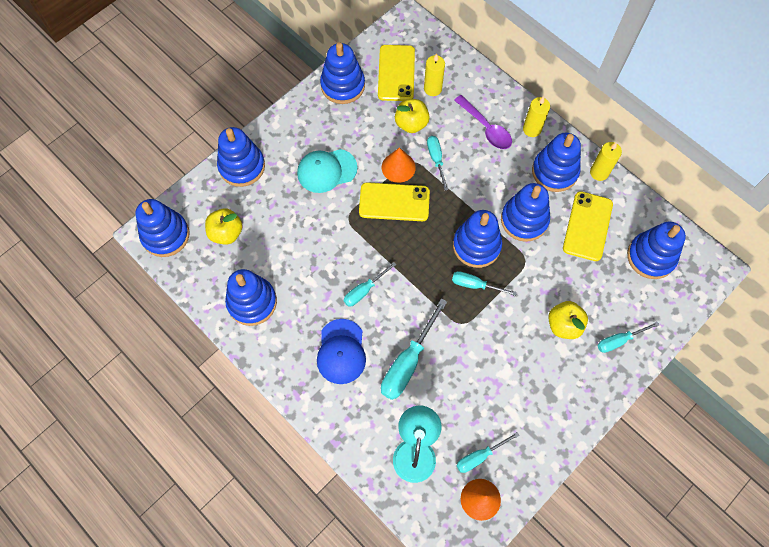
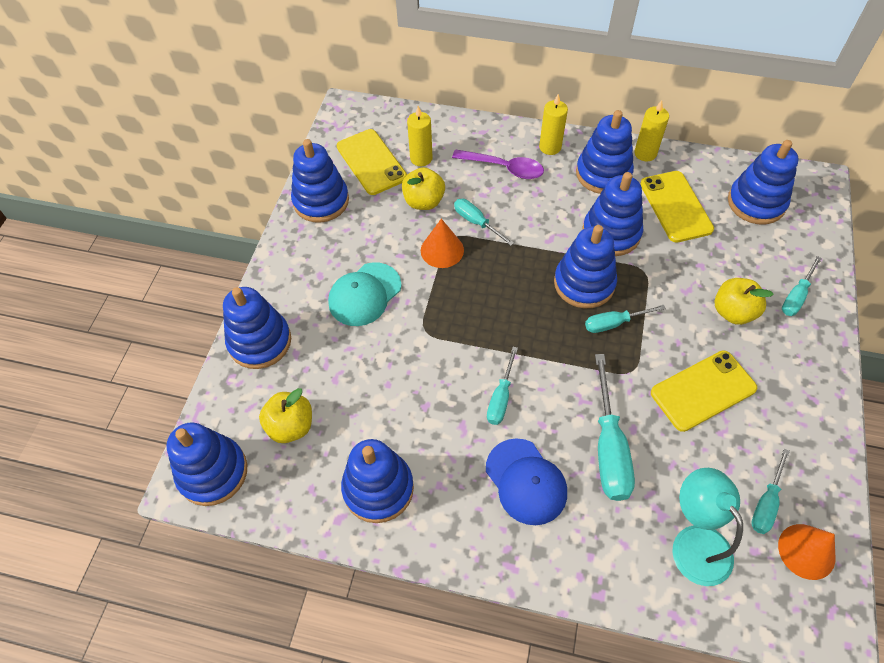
camera: 30 degrees left, 10 degrees down
(394, 202) = (464, 287): yellow phone -> yellow phone (703, 390)

